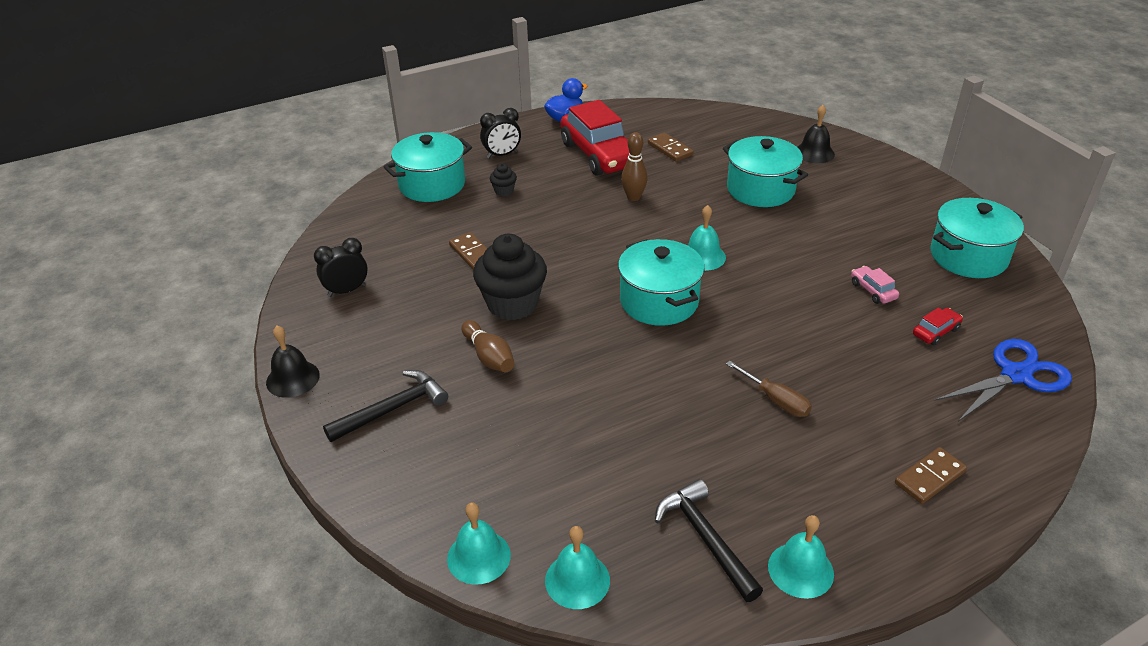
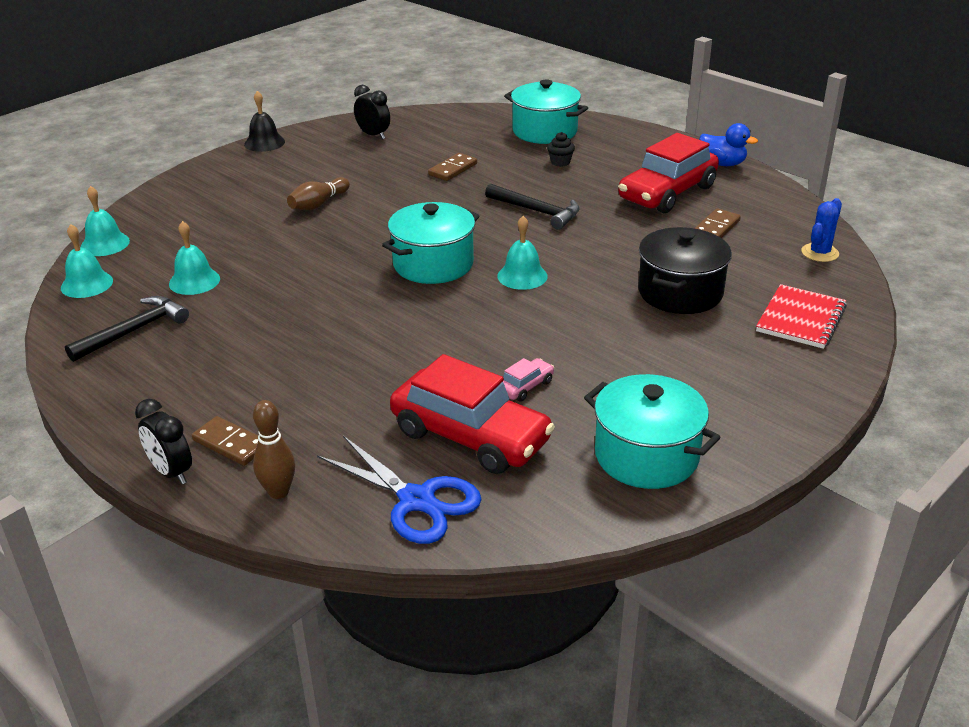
camera: 70 degrees right, 5 degrees down
(392, 409) = (244, 182): black hammer -> black hammer (537, 211)
(502, 155) = (622, 149): black clock -> black clock (171, 472)
(512, 304) = (391, 200): black cupcake -> none
(633, 197) = (601, 224): brown bowling pin -> brown bowling pin (278, 492)
(728, 120) = (819, 253): none -> blue cactus
(760, 189) = (680, 292): turquoise pot -> black pot
(775, 400) = (313, 344): brown screwdriver -> none
(800, 570) = (105, 380): turquoise bell -> turquoise bell (194, 281)
(814, 153) = (800, 319): black bell -> red notebook
(935, 332) = (470, 436): red car -> red car, size x2.41

